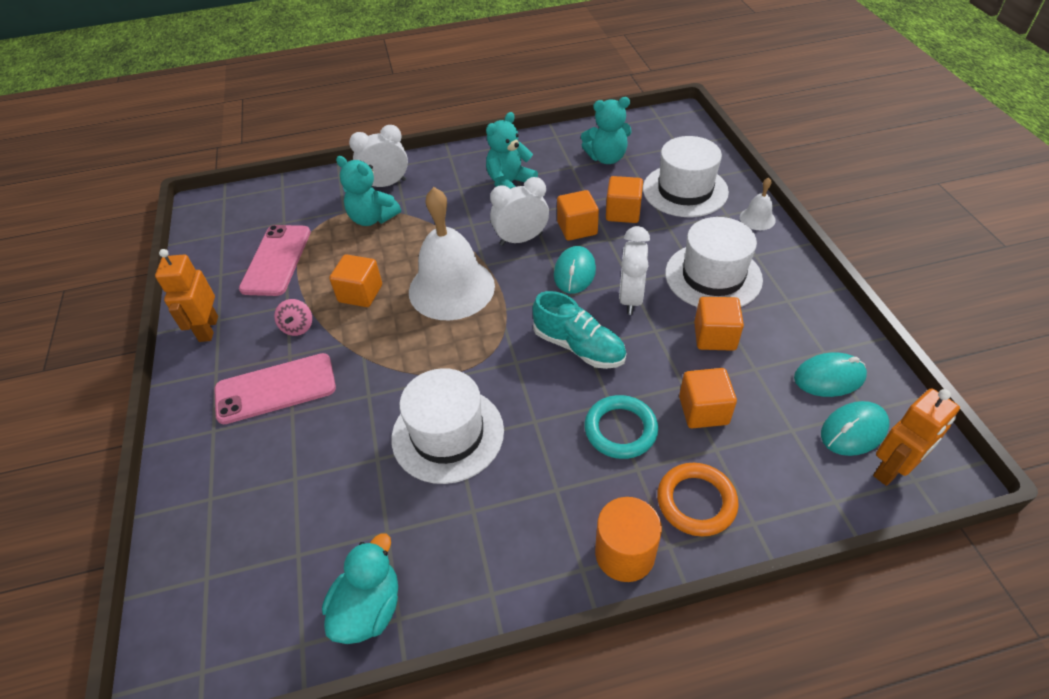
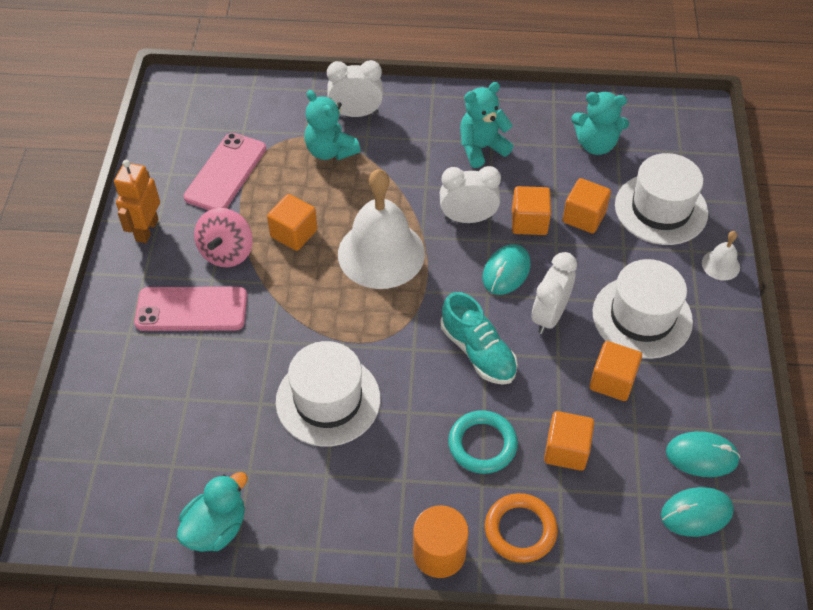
camera: 15 degrees right, 5 degrees up
(298, 327) = (227, 252): pink spinning top -> pink spinning top, size x1.68
(892, 469) = (711, 559): orange robot -> none

